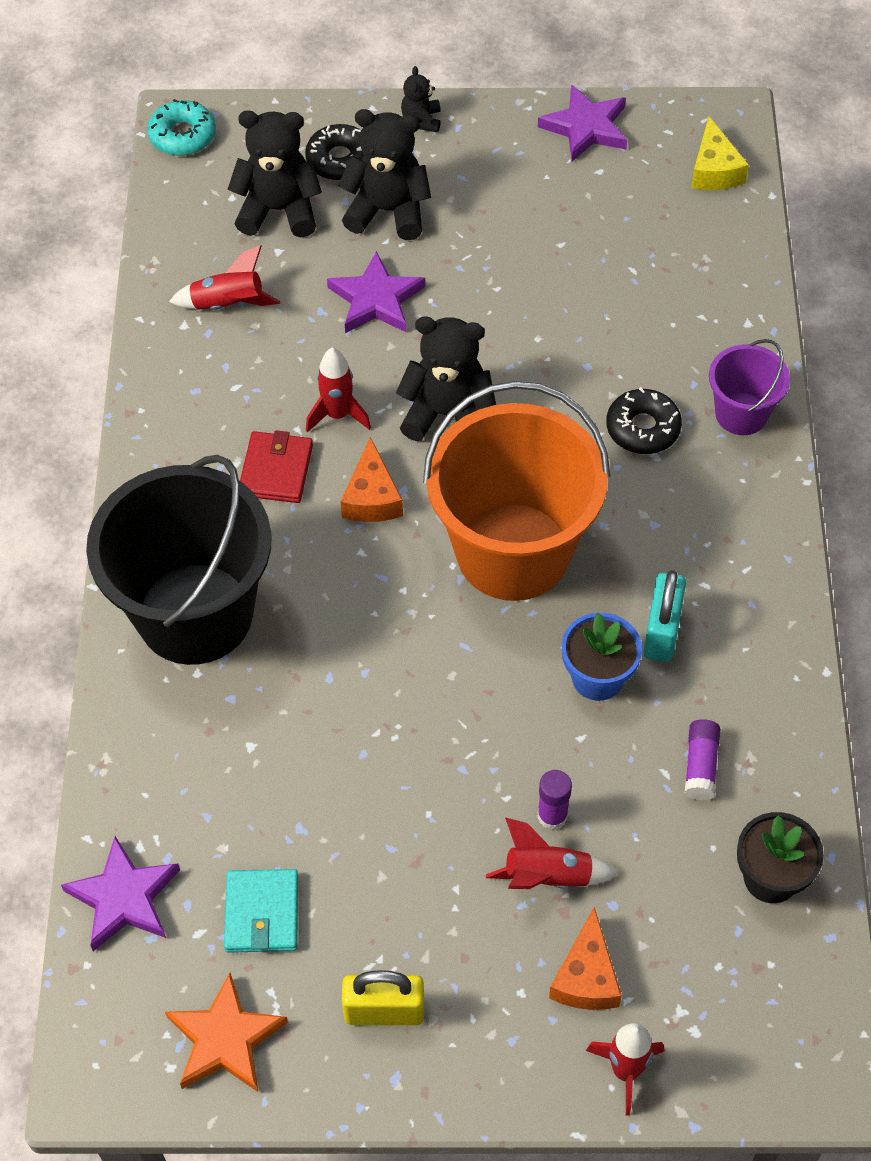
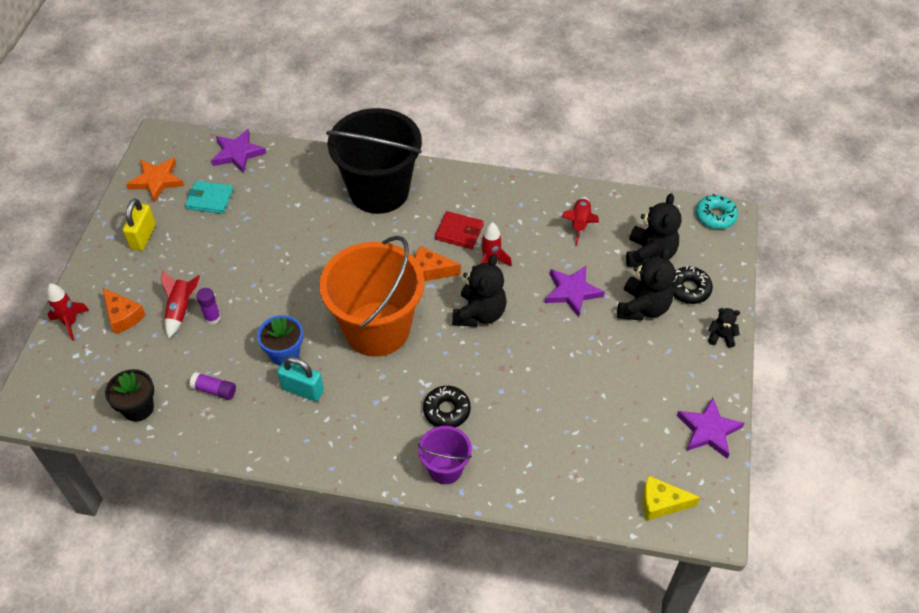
camera: 100 degrees right, 5 degrees down
(586, 977) = (123, 316): orange cheese -> orange cheese turned 150 degrees counterclockwise

